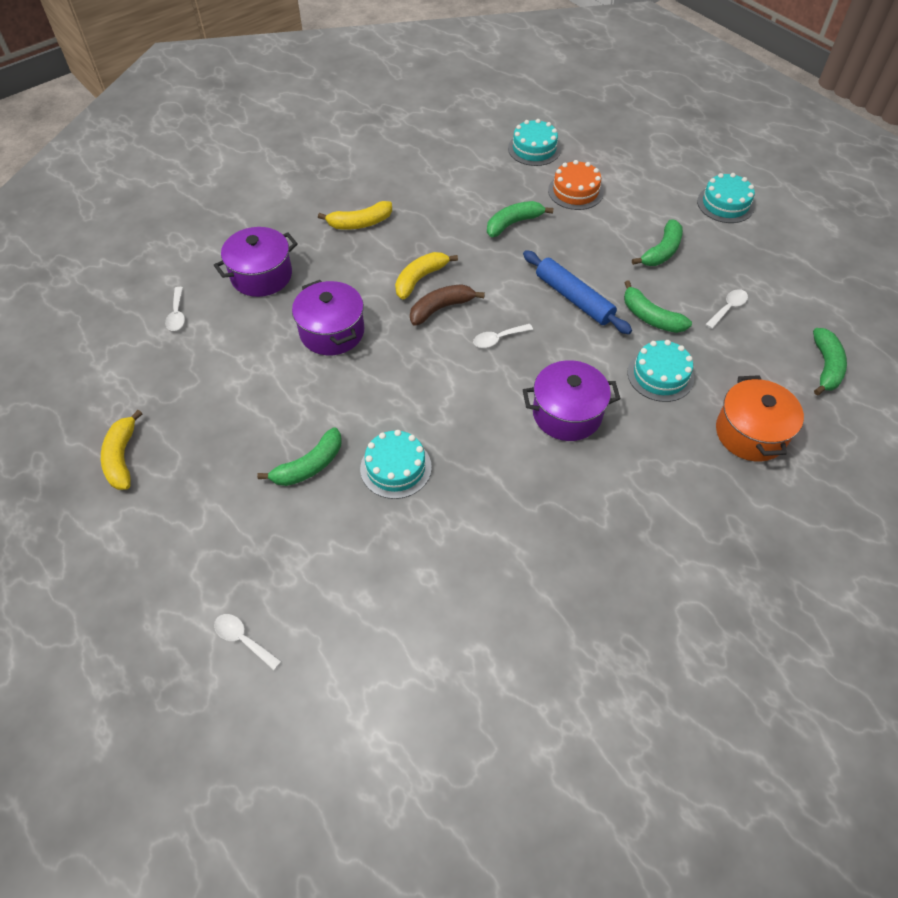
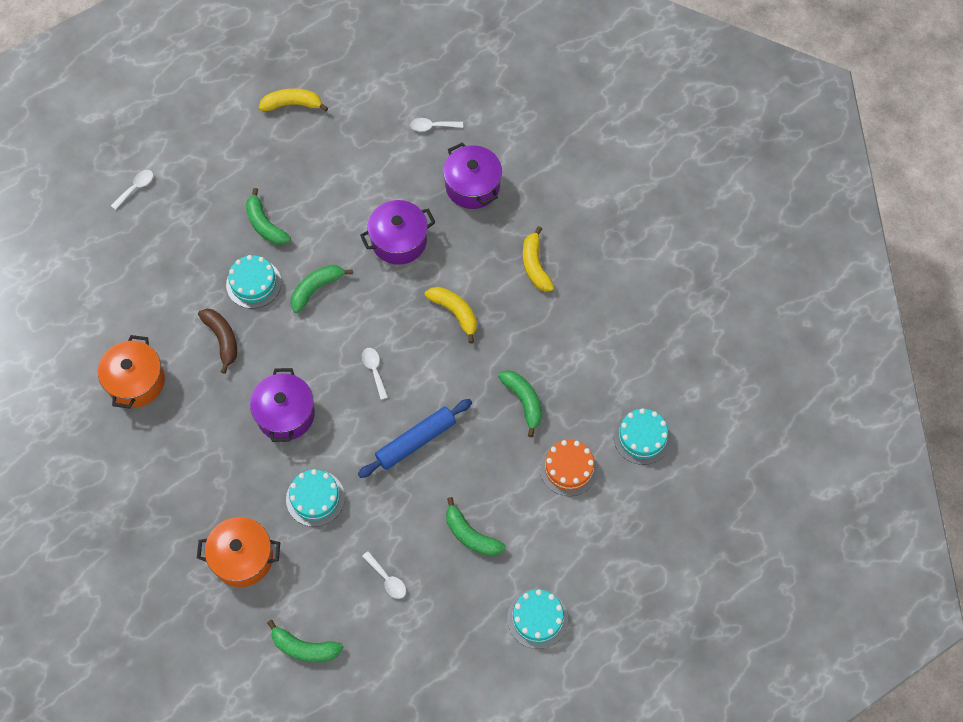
camera: 95 degrees right, 10 degrees up
(441, 308) = (416, 327): brown banana -> brown banana (222, 339)
(554, 585) = (136, 381): none -> orange pot
(650, 317) = (384, 505): green banana -> green banana (316, 289)

